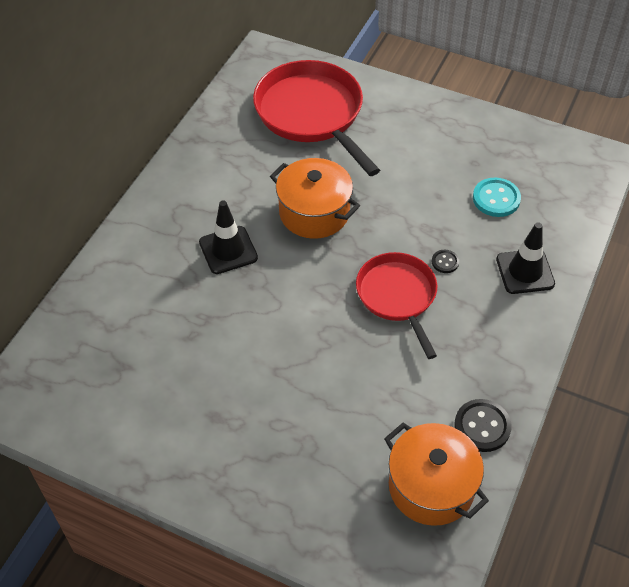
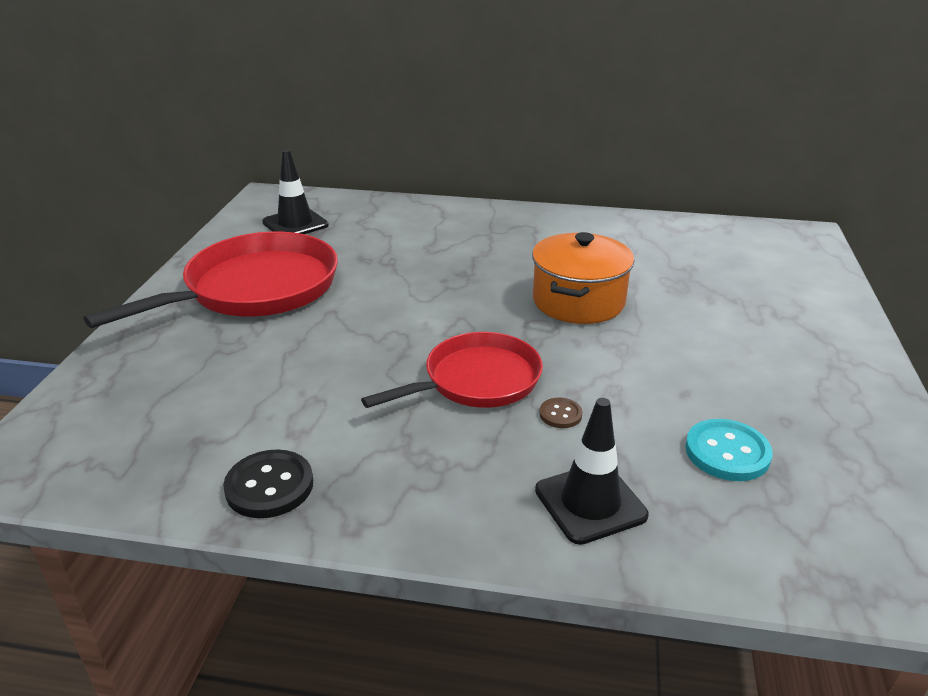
camera: 75 degrees right, 20 degrees down
(228, 250) = (487, 260): black traffic cone -> black traffic cone (295, 224)
(312, 114) = (740, 277): red pan -> red pan (255, 289)
(431, 486) = (168, 448): orange pot -> none
(445, 262) = (560, 414): black button -> brown button

